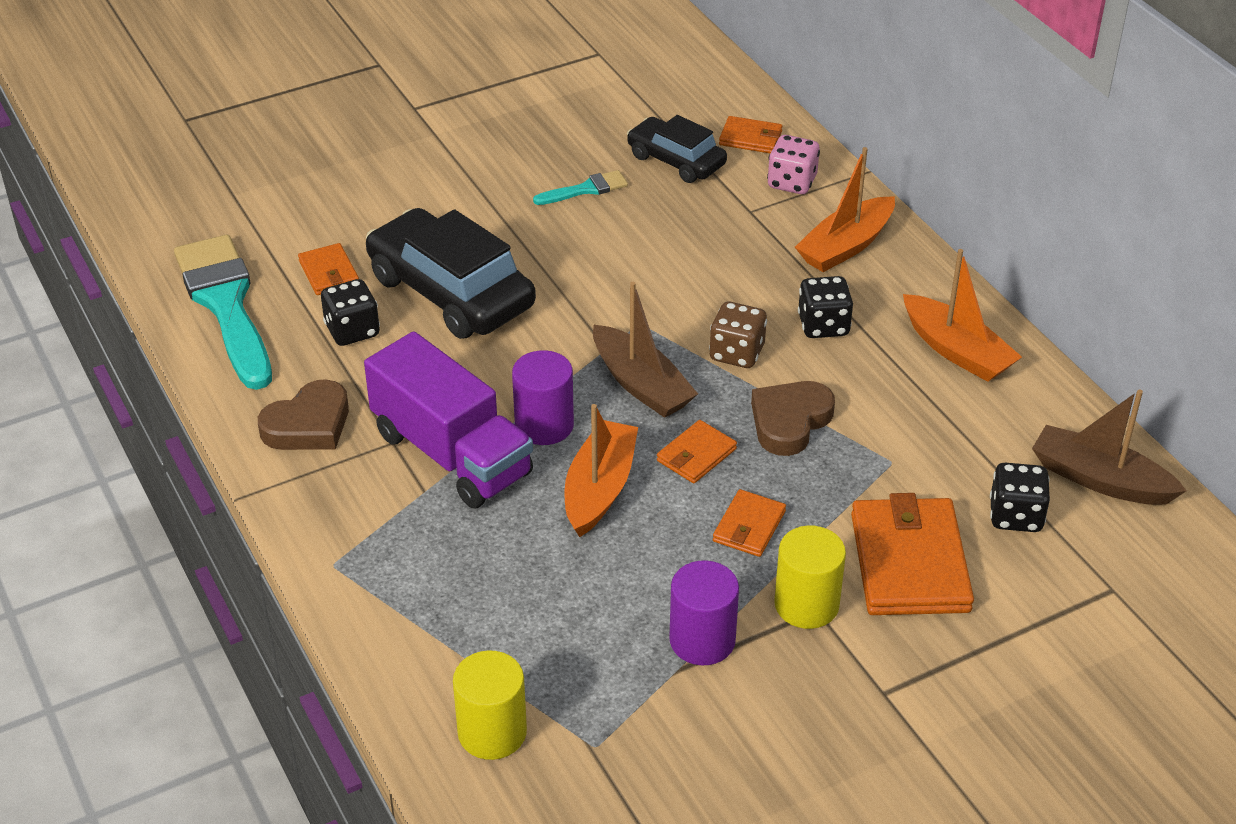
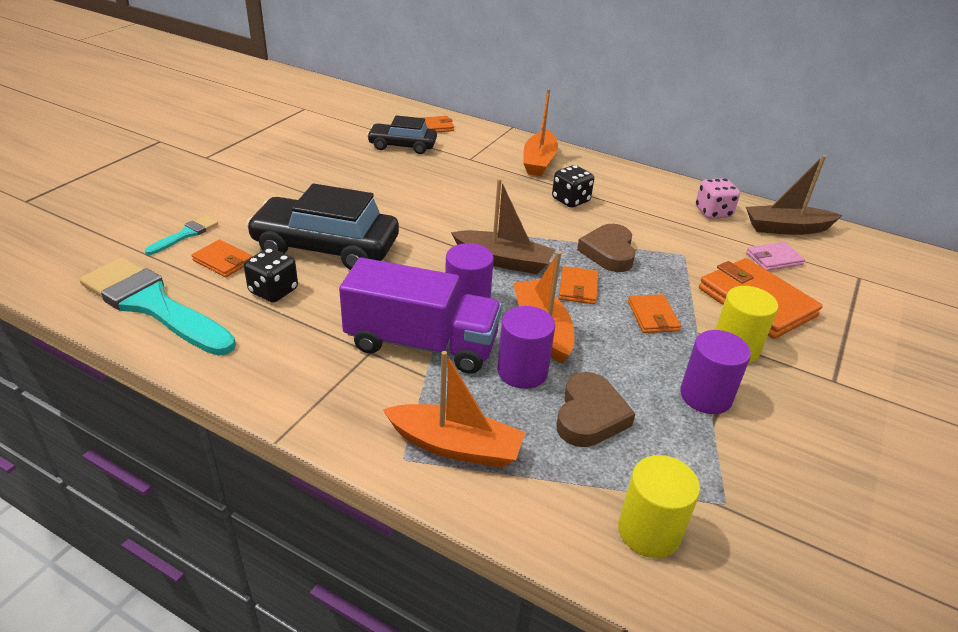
camera: 35 degrees left, 5 degrees down
(308, 425) = (293, 363): brown heart -> brown heart (589, 415)
(528, 528) = (522, 371): none -> purple cylinder
(586, 189) = (362, 171): turquoise brush -> turquoise brush (185, 234)
(737, 353) = (540, 227): brown dice -> none
(792, 182) = (478, 141): pink dice -> pink dice (713, 212)
(957, 351) = (650, 192): orange boat -> orange boat (455, 446)
(1015, 516) = (773, 259): black dice -> pink wallet

